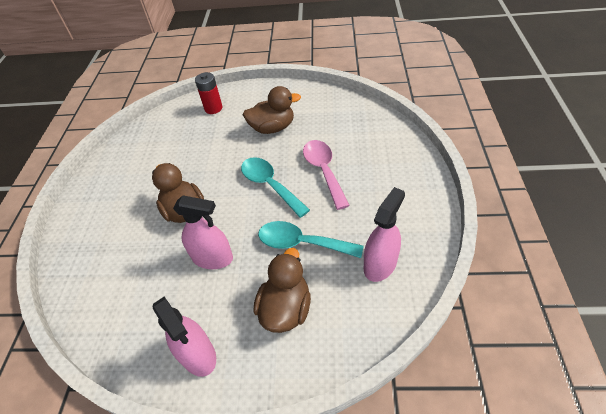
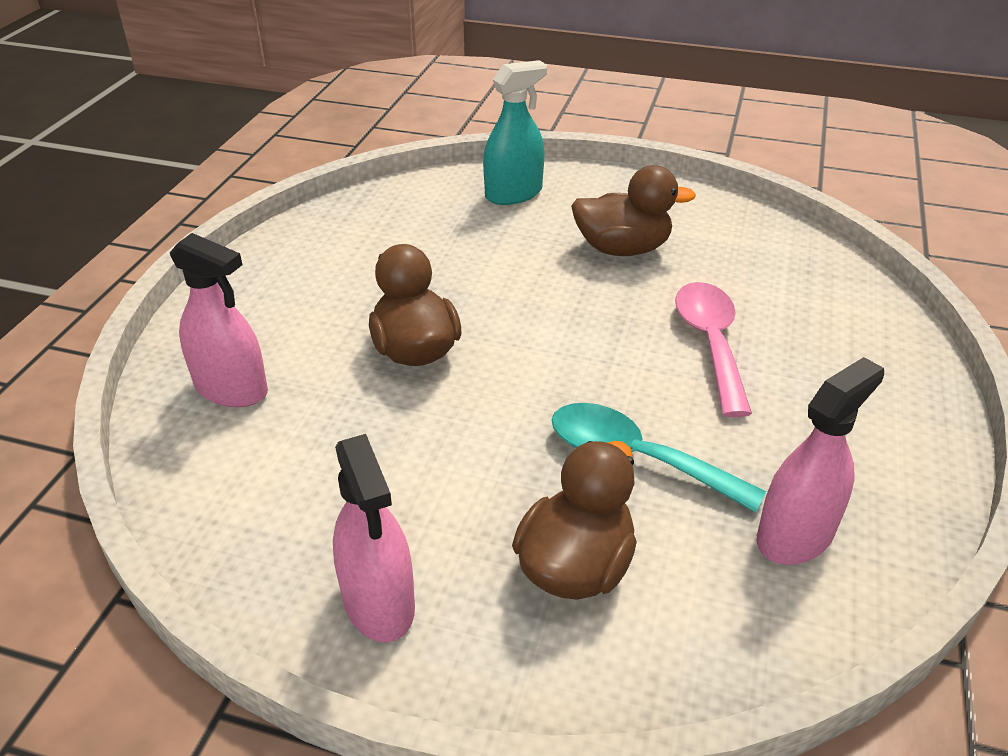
camera: 10 degrees right, 10 degrees down
(212, 258) = (450, 442): pink spray bottle -> pink spray bottle (231, 389)
(213, 108) = (513, 194): red battery -> turquoise spray bottle
(269, 185) = (593, 343): turquoise spoon -> none

